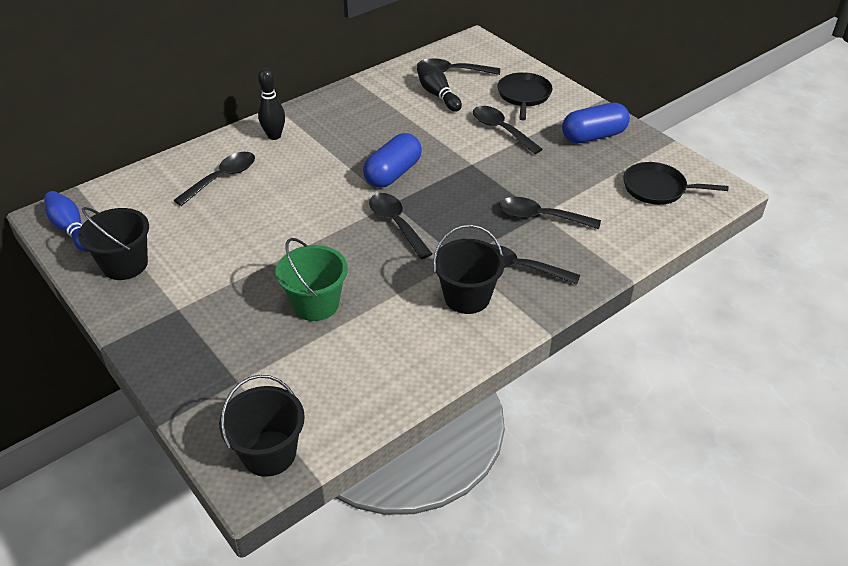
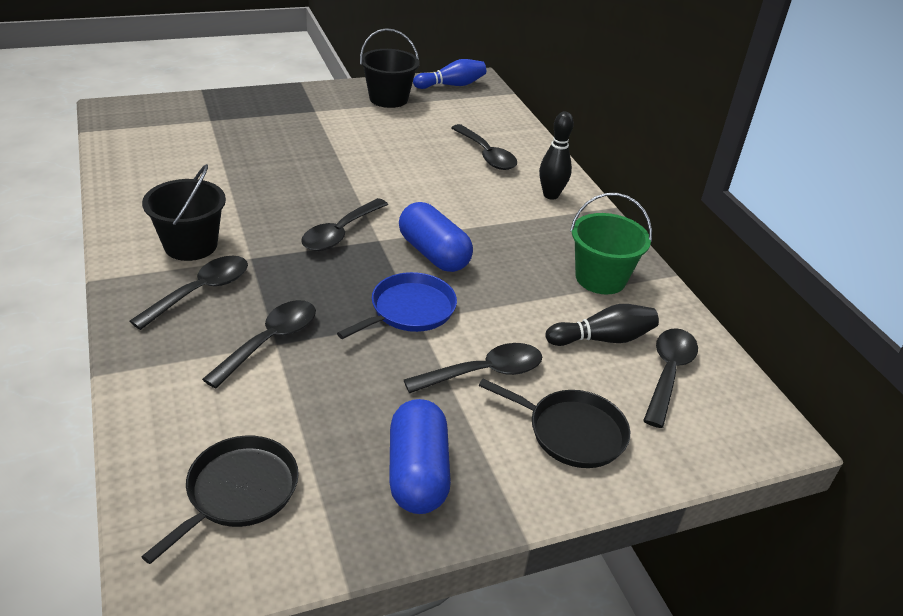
camera: 105 degrees right, 5 degrees down
(269, 453) = (128, 119): black bucket -> none
(316, 304) = (263, 166): green bucket -> green bucket (600, 278)
(396, 224) = (340, 233): black spoon -> black spoon turned 135 degrees clockwise
(465, 169) = (409, 310): none -> blue pan

